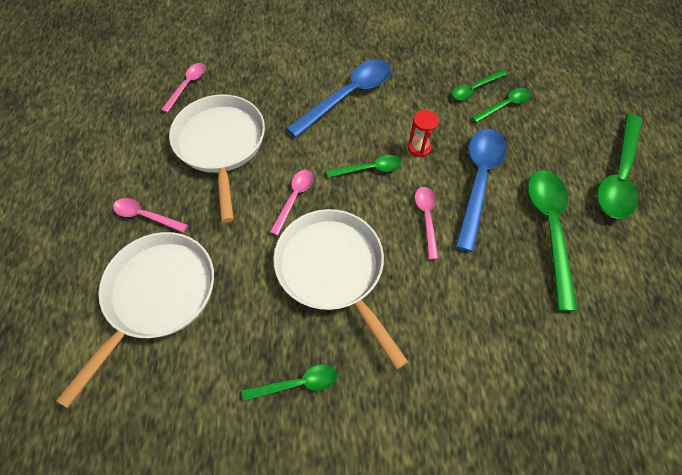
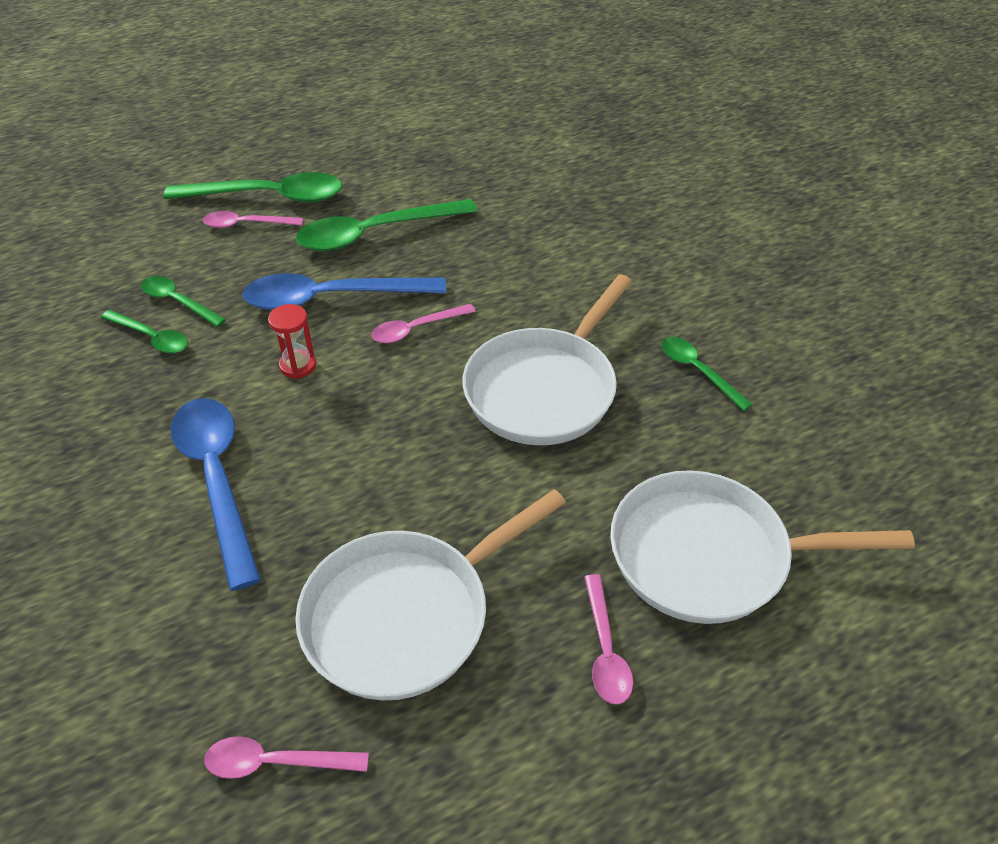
camera: 115 degrees left, 15 degrees down
(294, 198) = (460, 469): pink spoon -> pink spoon (246, 224)
(347, 96) = (217, 480): blue spoon -> blue spoon turned 45 degrees clockwise
(369, 169) = (362, 405): green spoon -> none

